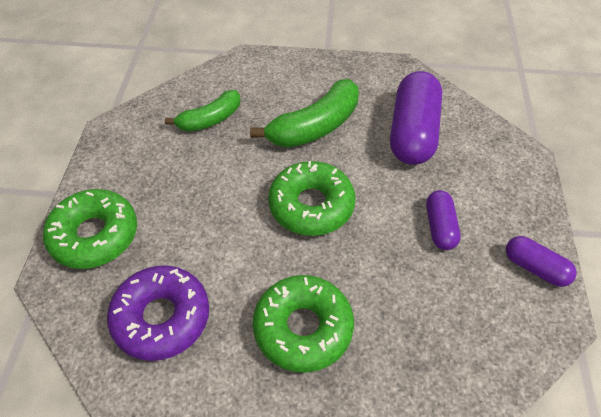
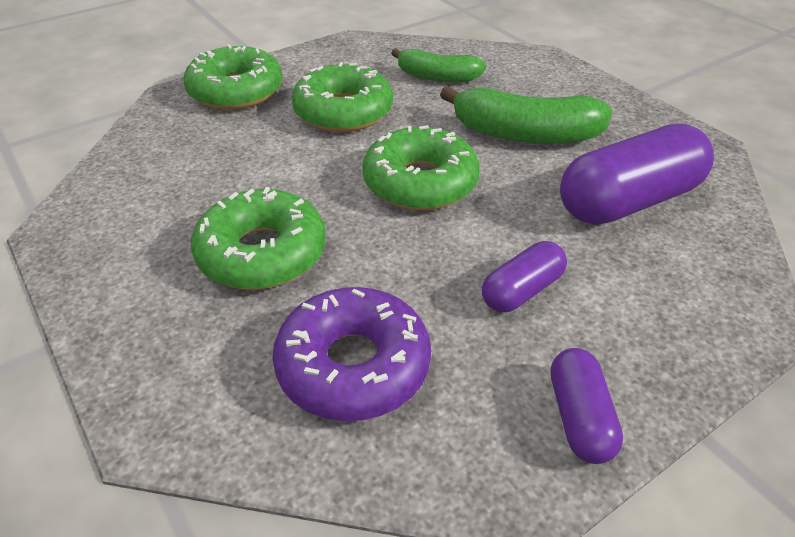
camera: 50 degrees right, 10 degrees down
(161, 318) = (188, 165): purple donut -> purple donut (353, 365)
(194, 192) = (343, 111): none -> green donut

